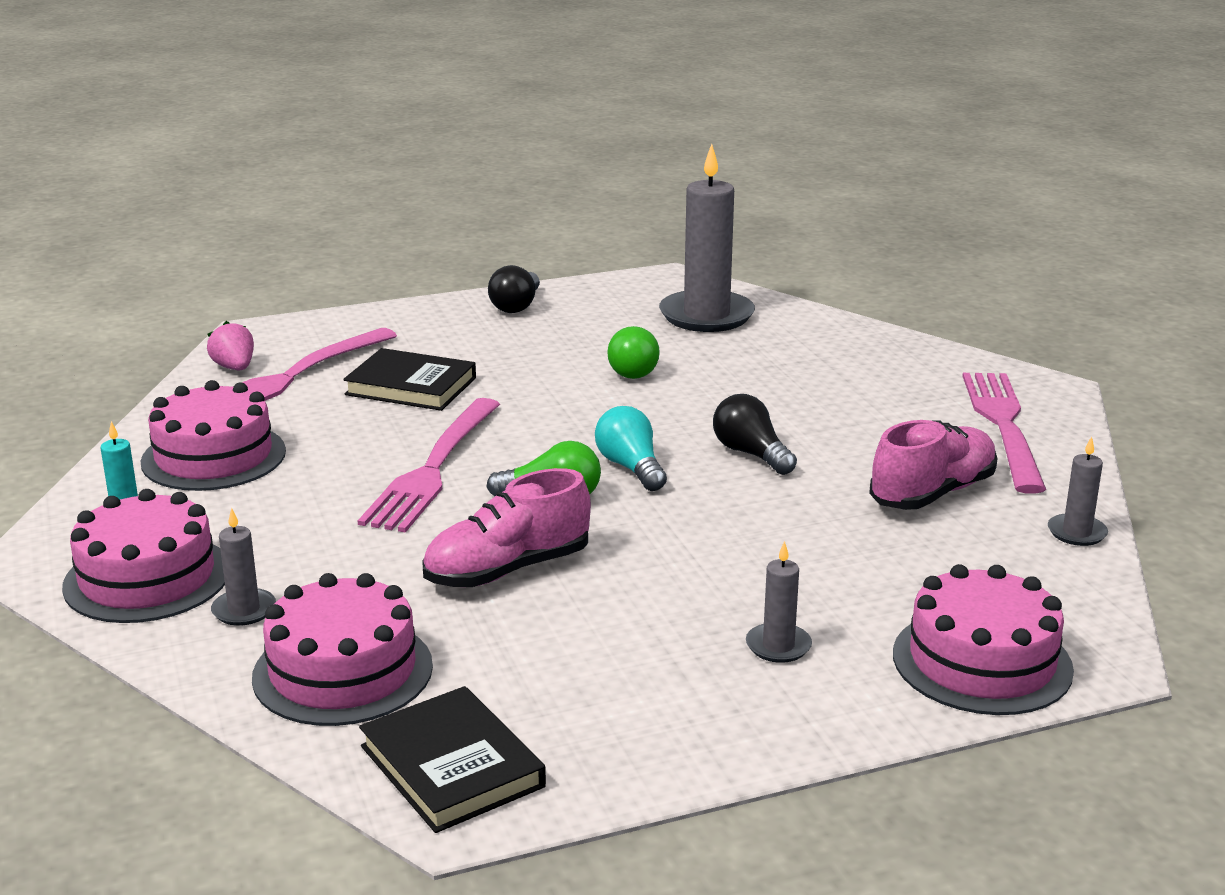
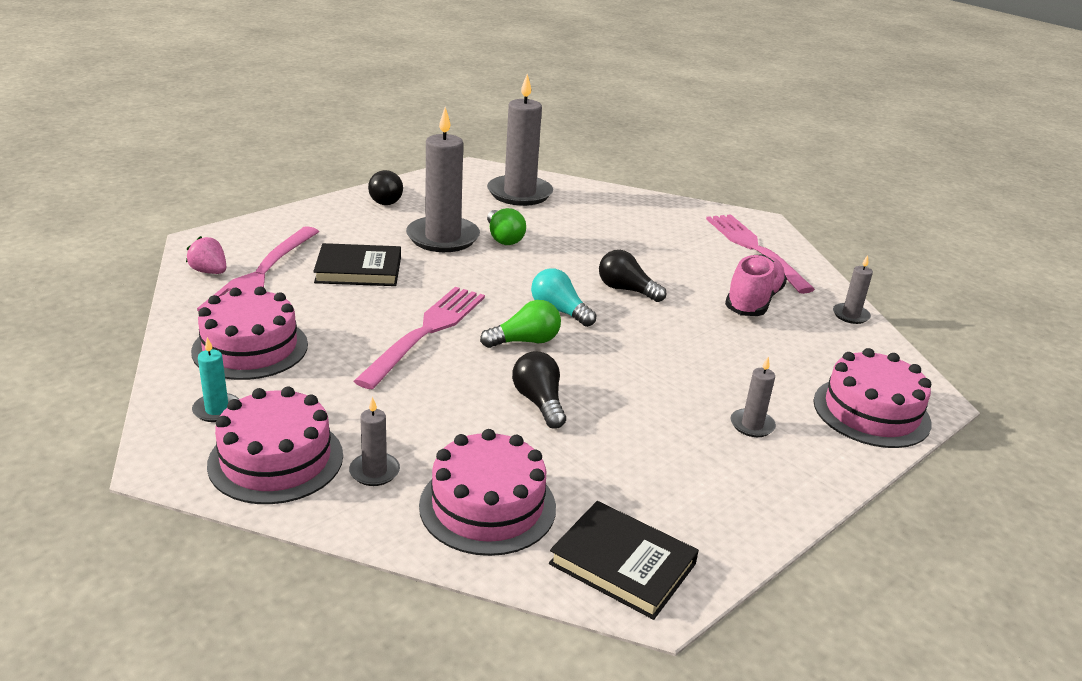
camera: 25 degrees left, 5 degrees up
(433, 469) = (426, 332): pink fork -> pink fork turned 150 degrees counterclockwise
(507, 570) = (539, 402): pink shoe -> black light bulb
(551, 360) = (443, 238): none -> grey candle

